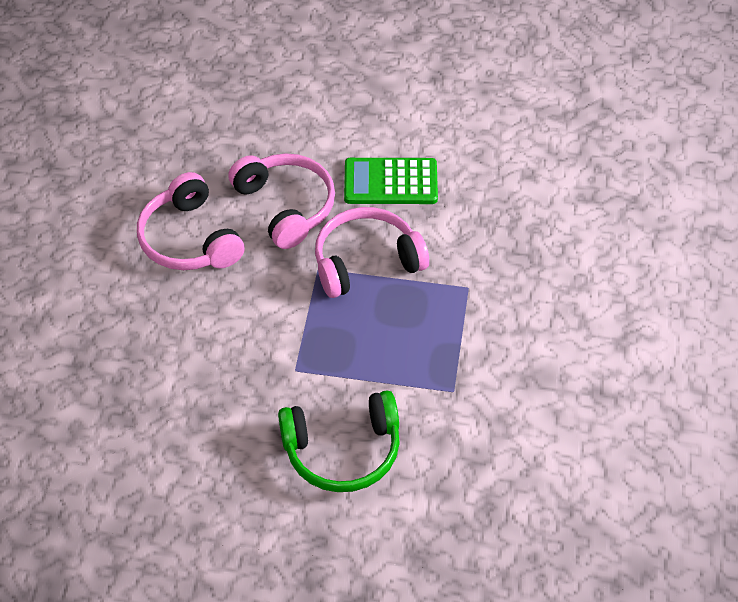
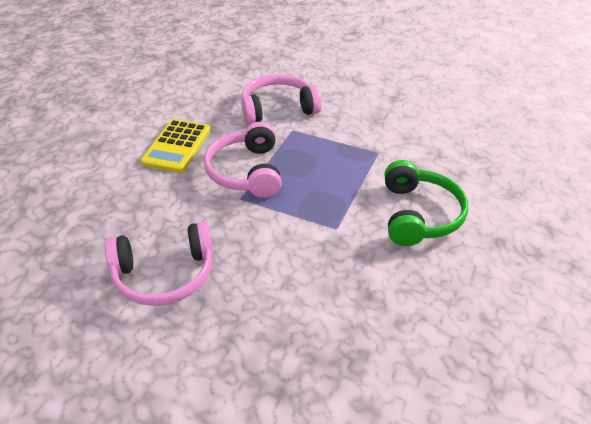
camera: 75 degrees left, 10 degrees down
(286, 206) = (165, 205): pink headphones -> pink headphones (277, 109)
(390, 182) = (177, 146): green calculator -> yellow calculator

